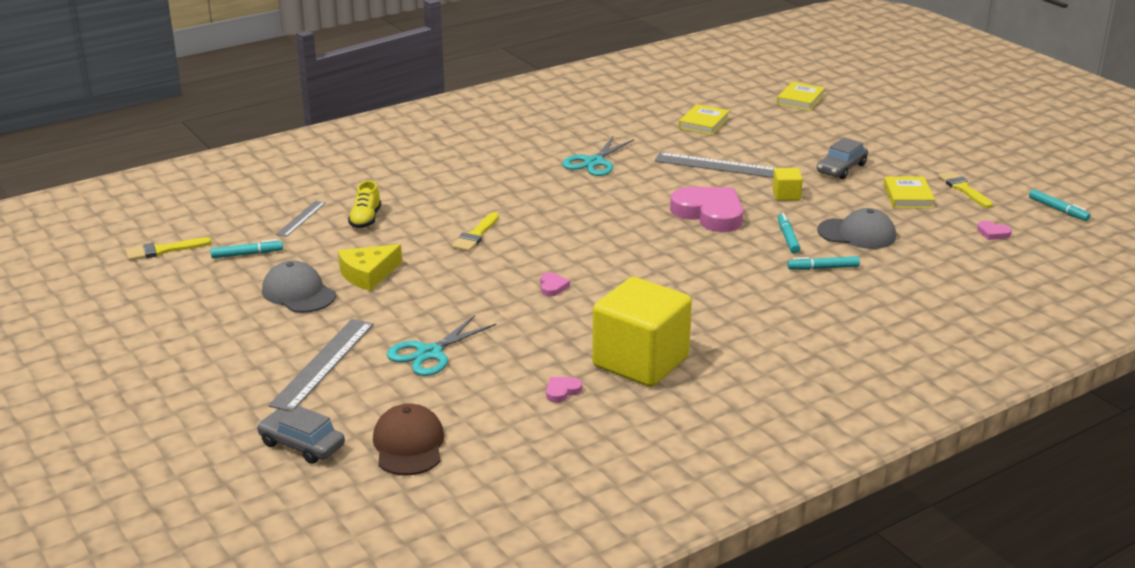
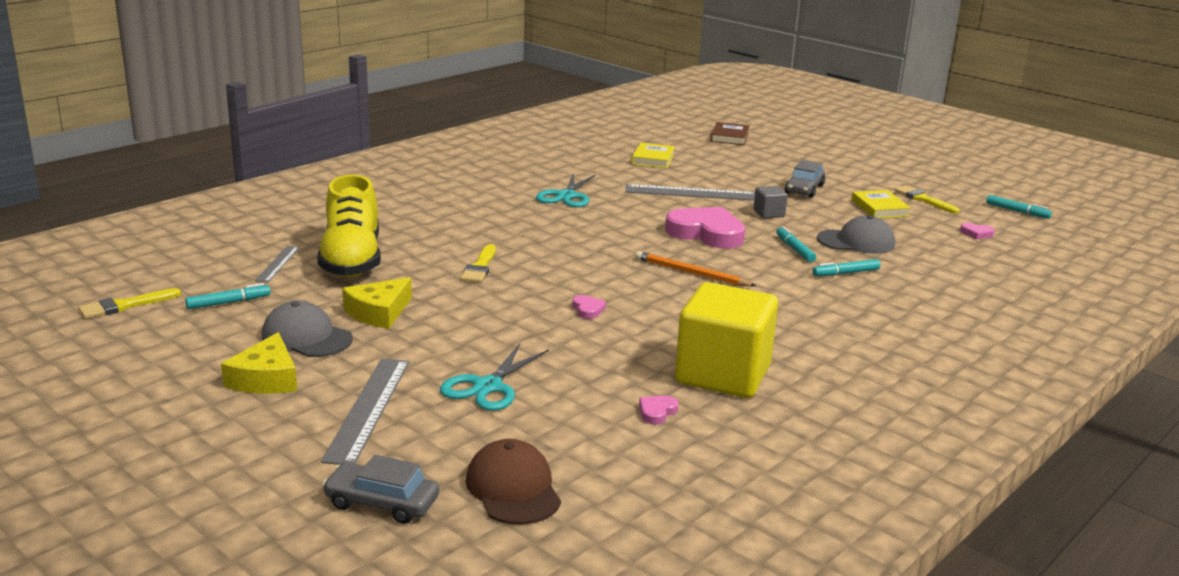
camera: 15 degrees left, 5 degrees down
(252, 328) = (266, 378): none -> yellow cheese
(365, 219) = (351, 260): yellow shoe -> yellow shoe, size x2.07
(669, 256) = (691, 273): none -> orange pencil
(786, 195) = (769, 213): yellow cube -> grey cube
(800, 99) = (729, 137): yellow book -> brown book

